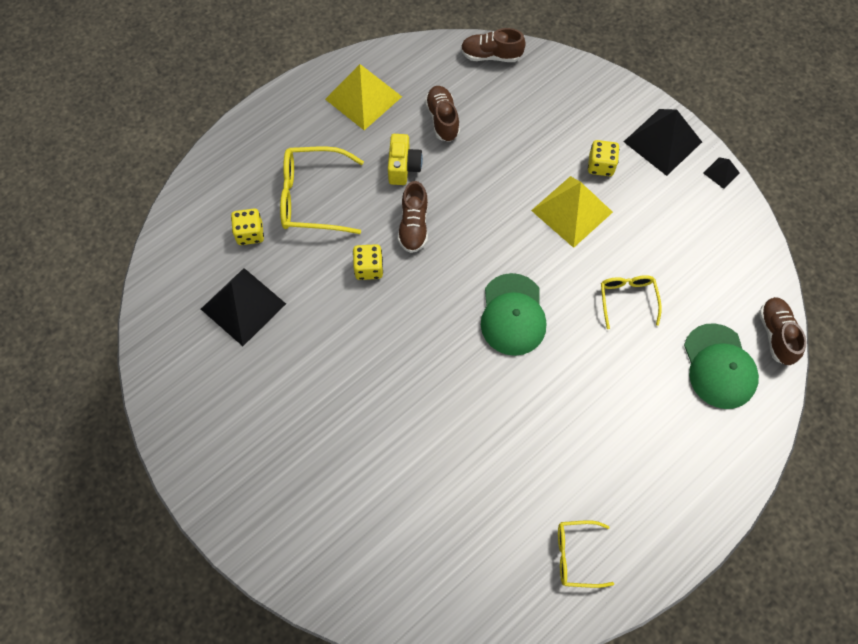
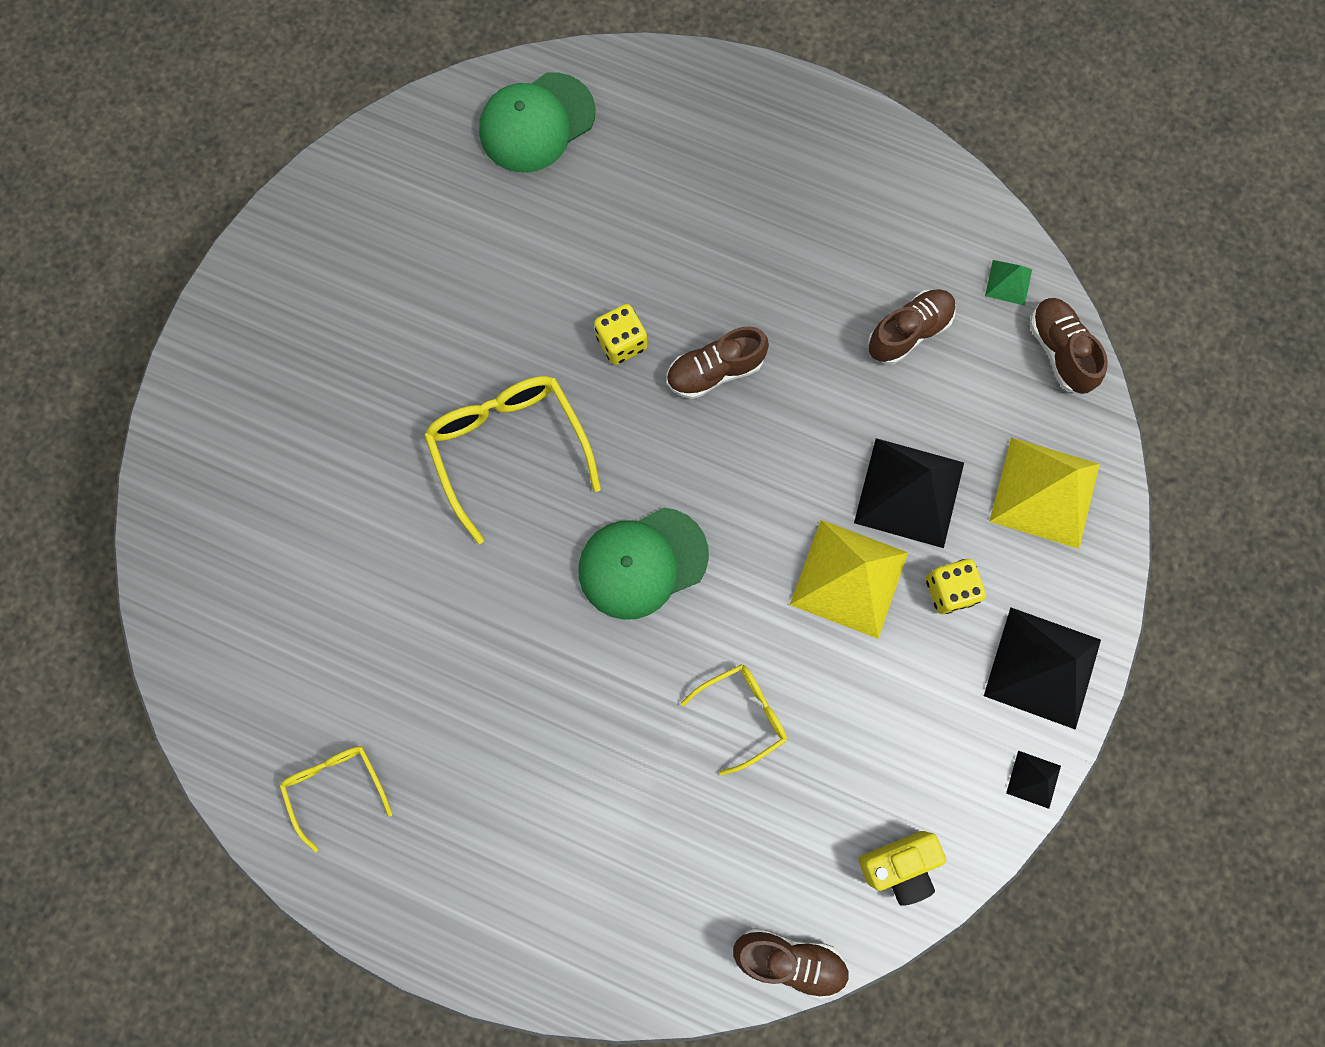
camera: 65 degrees right, 10 degrees up
(243, 306) = (493, 215): black pyramid -> black pyramid (909, 492)
(250, 233) = (600, 171): yellow dice -> none
(313, 197) = (693, 222): yellow glasses -> yellow glasses (510, 450)
(363, 98) = (886, 210): yellow pyramid -> yellow pyramid (1044, 492)
(403, 167) = (801, 315): yellow camera -> yellow camera (899, 865)
(439, 60) = (1008, 282): none -> green pyramid
(719, 366) = (697, 889): green cap -> green cap (537, 123)
(776, 334) = (789, 959): brown shoe -> brown shoe turned 45 degrees clockwise

